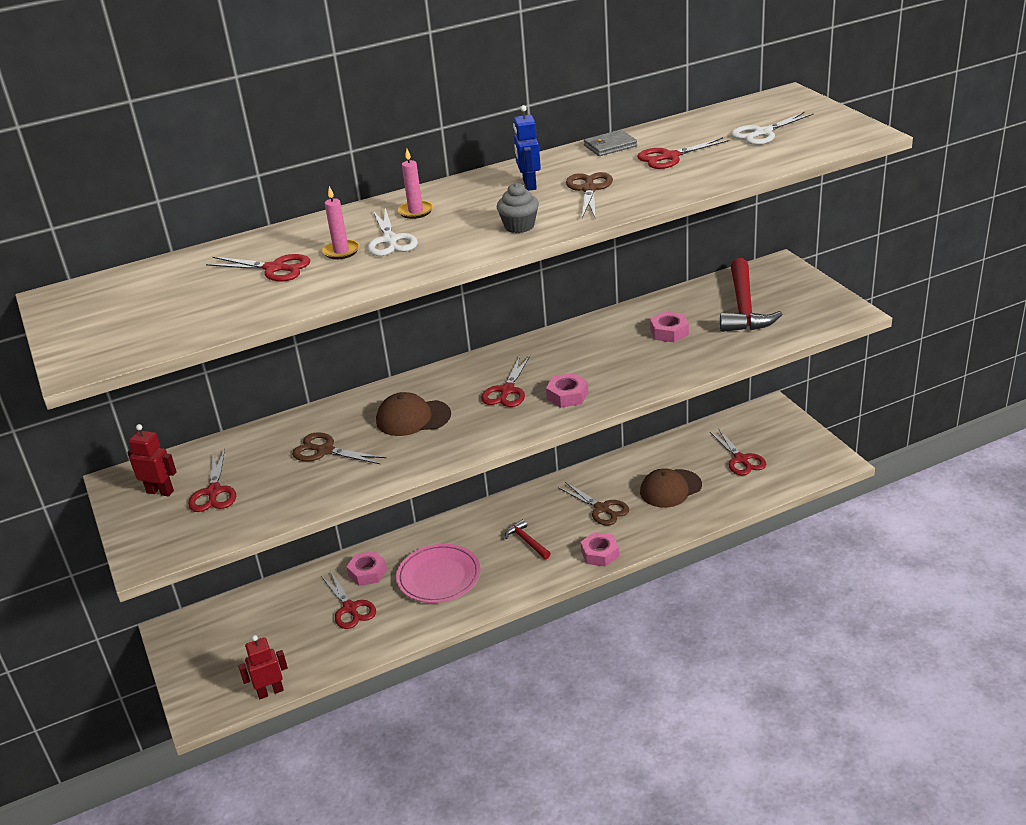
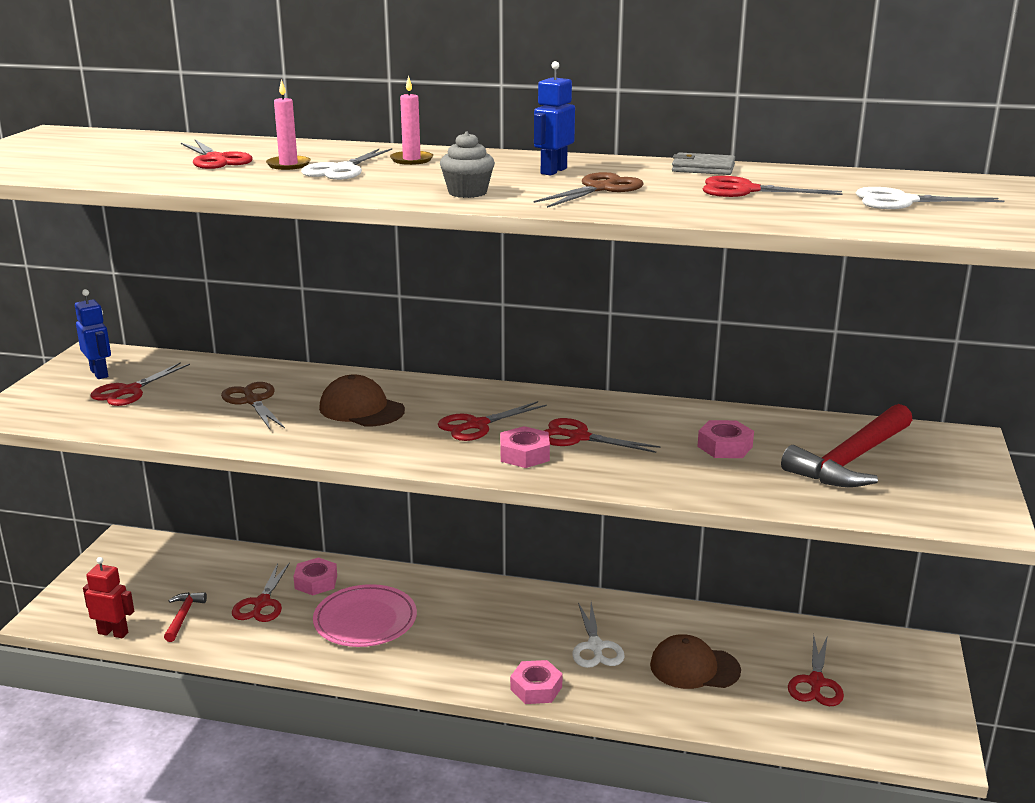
camera: 35 degrees right, 10 degrees down
(160, 491) = (99, 373): red robot -> blue robot
(527, 541) = (483, 635): red hammer -> red hammer (183, 616)
(580, 367) = (579, 437): none -> red scissors
(601, 509) = (595, 647): brown scissors -> white scissors

